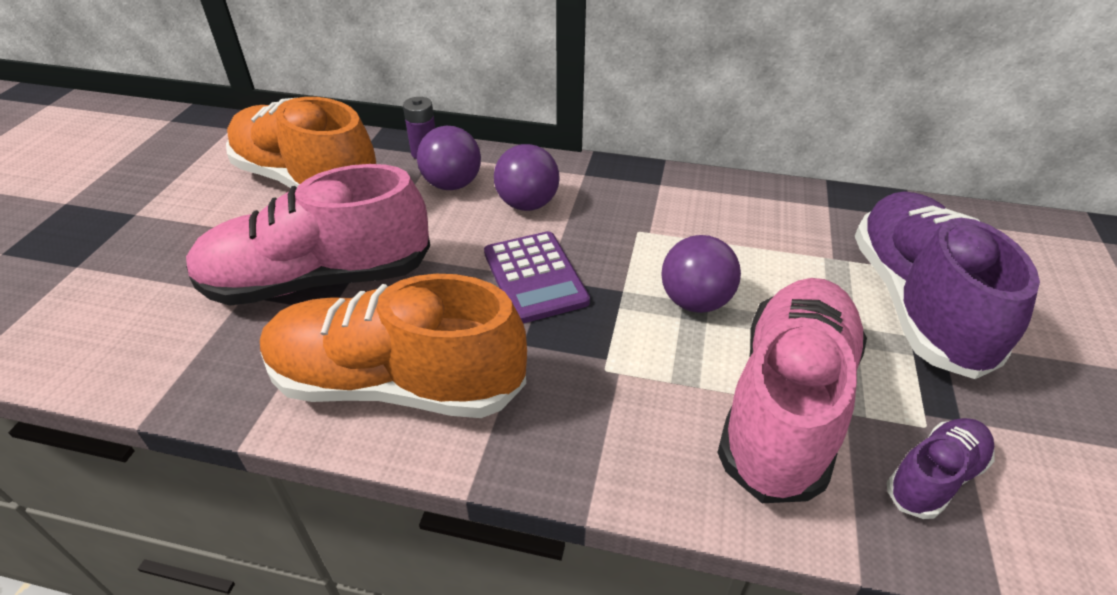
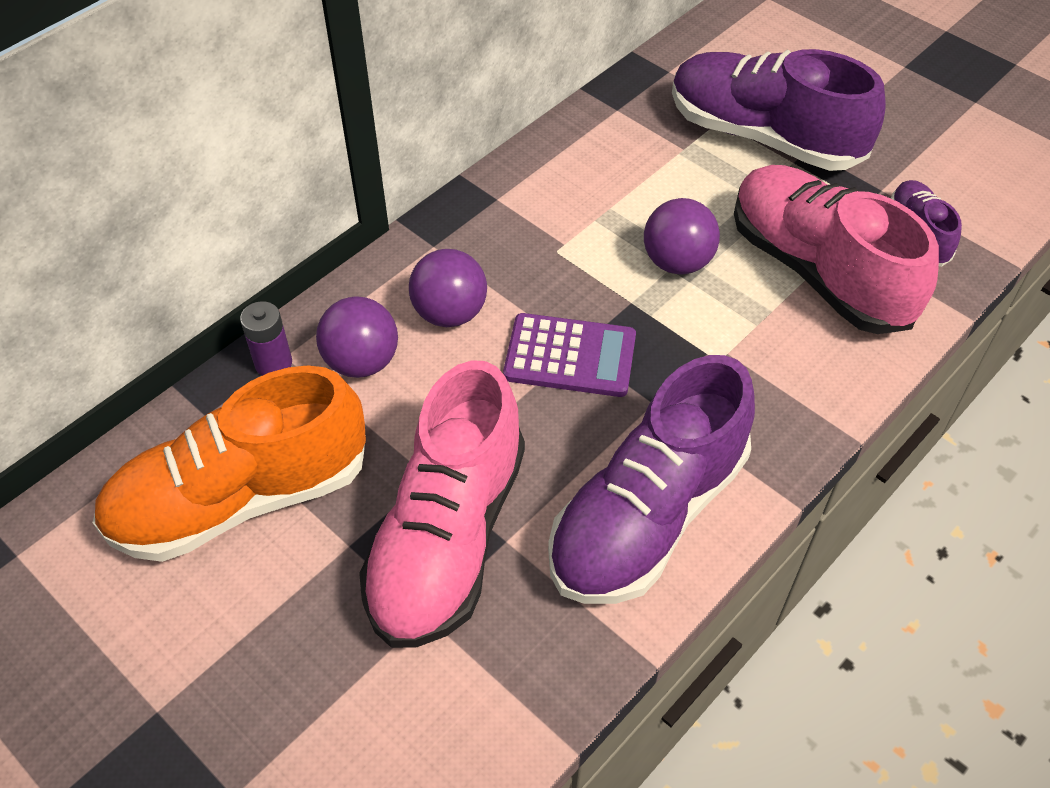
camera: 60 degrees left, 10 degrees up
(396, 384) = (647, 515): orange shoe -> purple shoe

